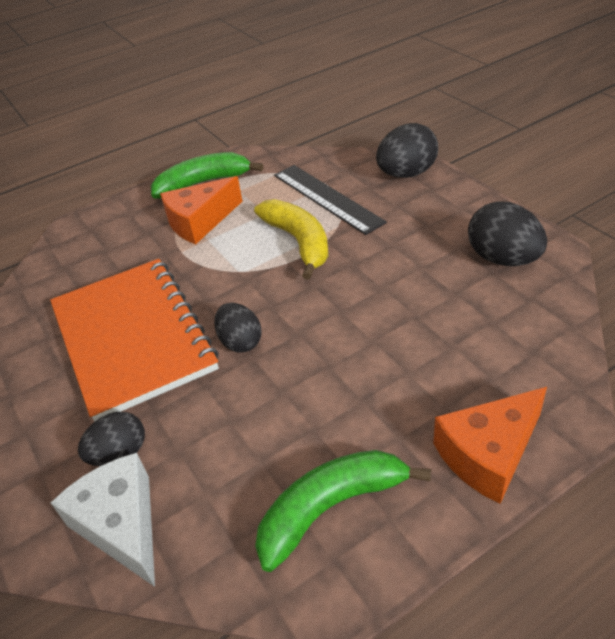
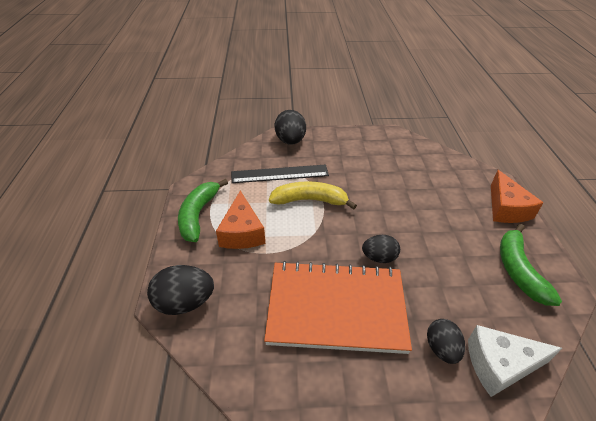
camera: 65 degrees left, 0 degrees up
(503, 259) = (387, 147): black egg -> black egg (185, 303)

